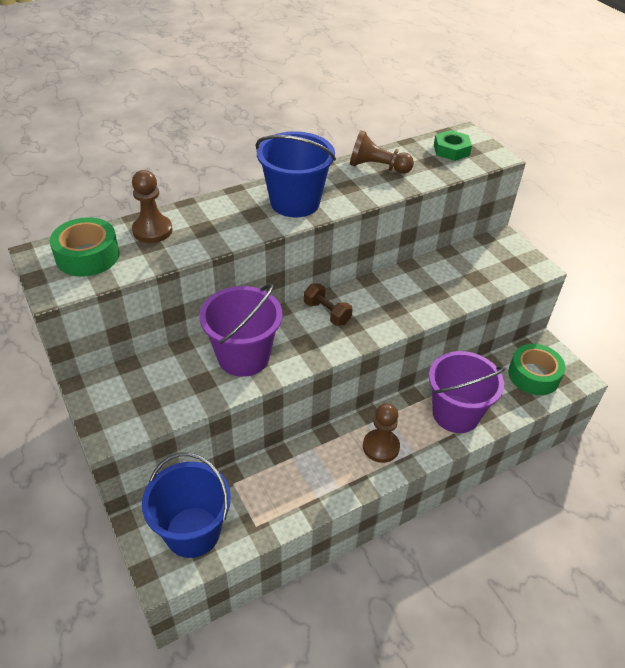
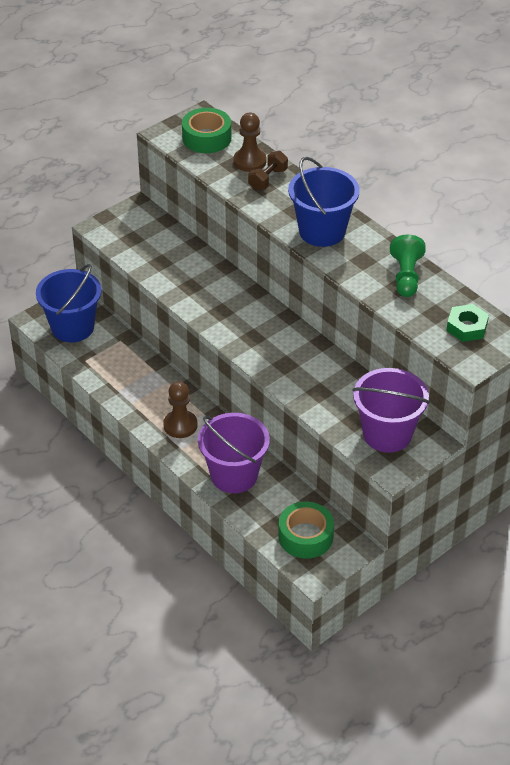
camera: 80 degrees right, 0 degrees up
(243, 357) = (193, 279): purple bucket -> purple bucket (387, 434)
(327, 313) = (263, 320): brown dumbbell -> brown dumbbell (268, 179)
(377, 167) = (406, 276): brown pawn -> green pawn

